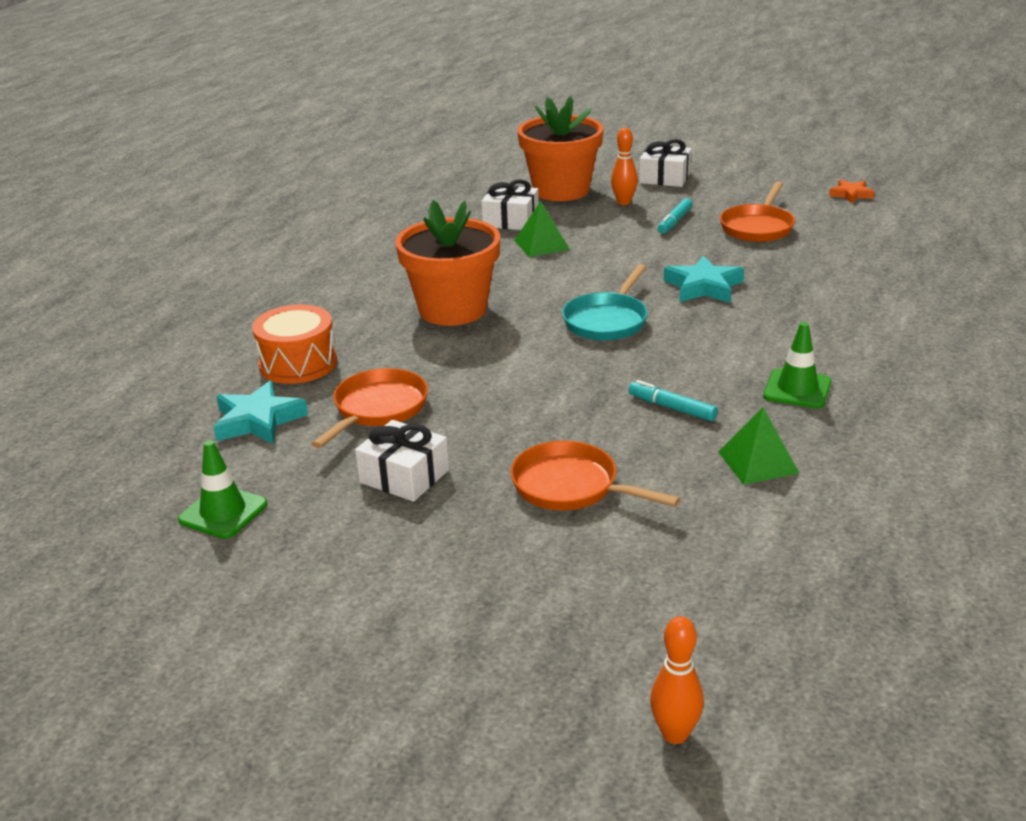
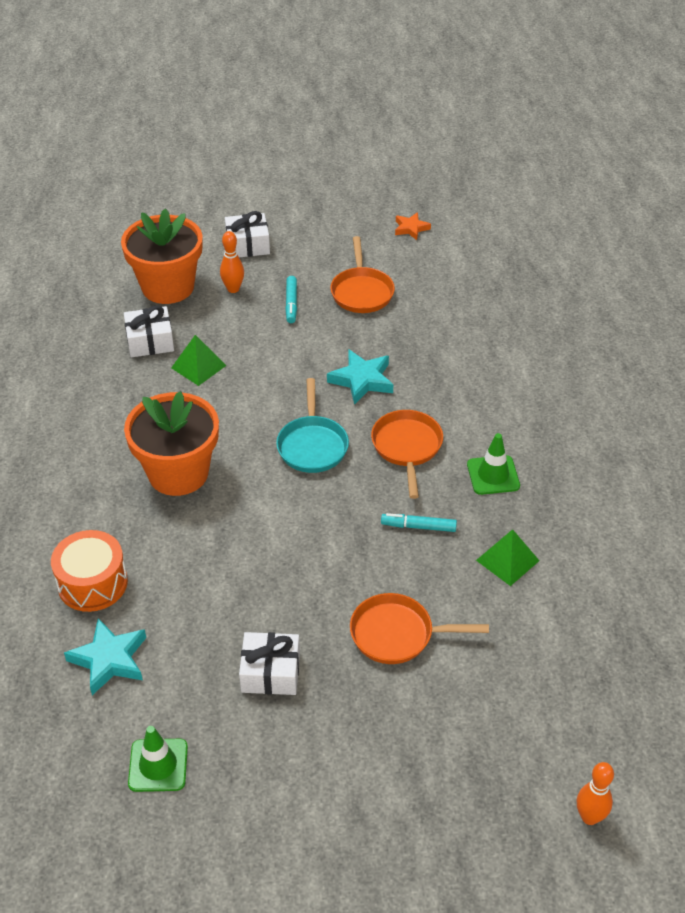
camera: 30 degrees left, 15 degrees up
(378, 409) = (198, 610): orange pan -> orange pan (407, 447)

